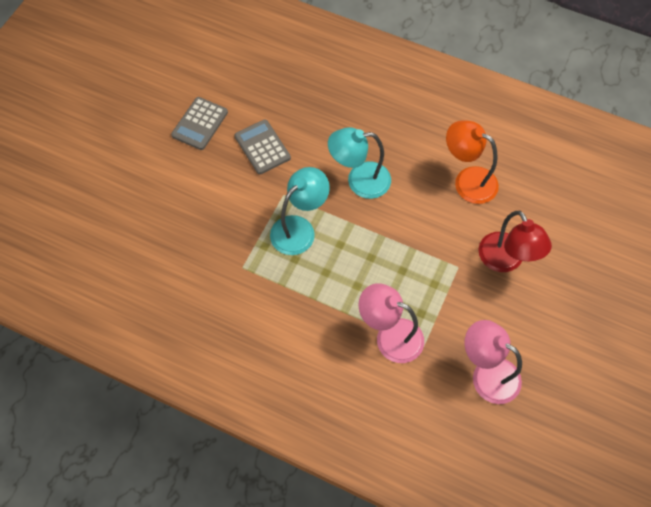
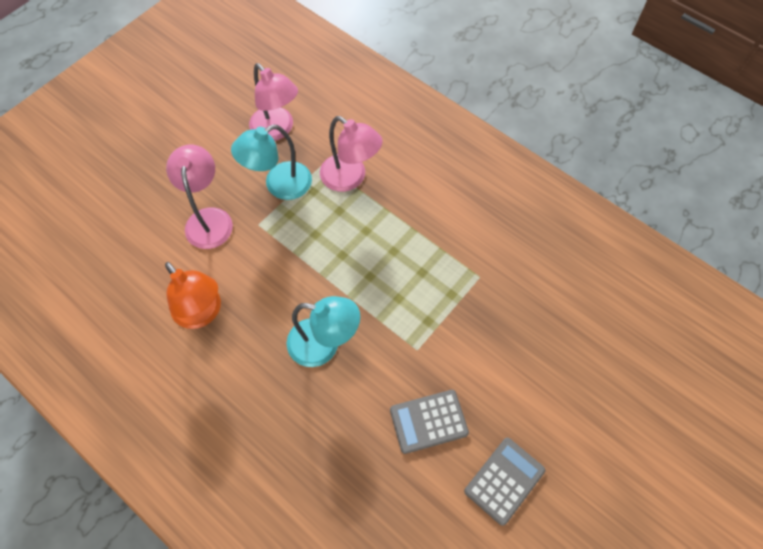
camera: 165 degrees left, 0 degrees up
(262, 147) = (428, 421): grey calculator -> grey calculator turned 90 degrees clockwise
(299, 228) = (409, 304): turquoise lamp -> turquoise lamp (279, 185)
(505, 261) = (208, 219): red lamp -> pink lamp

